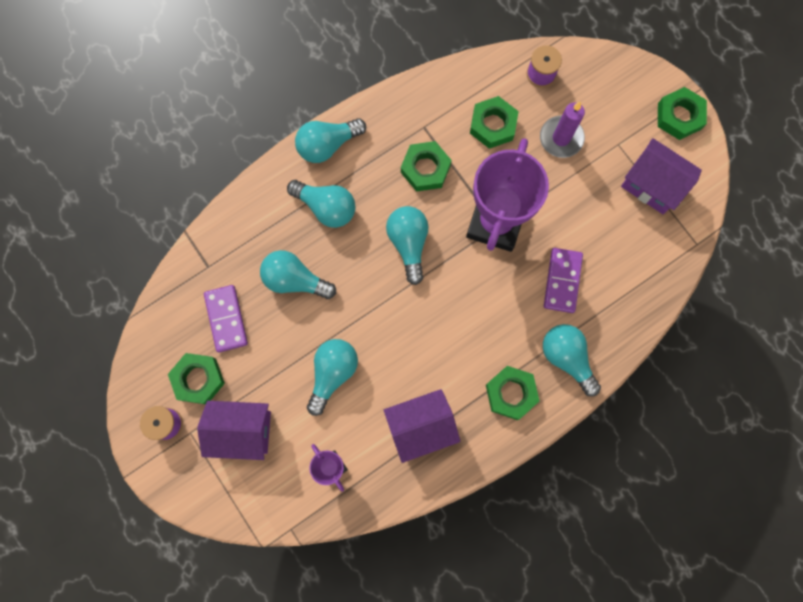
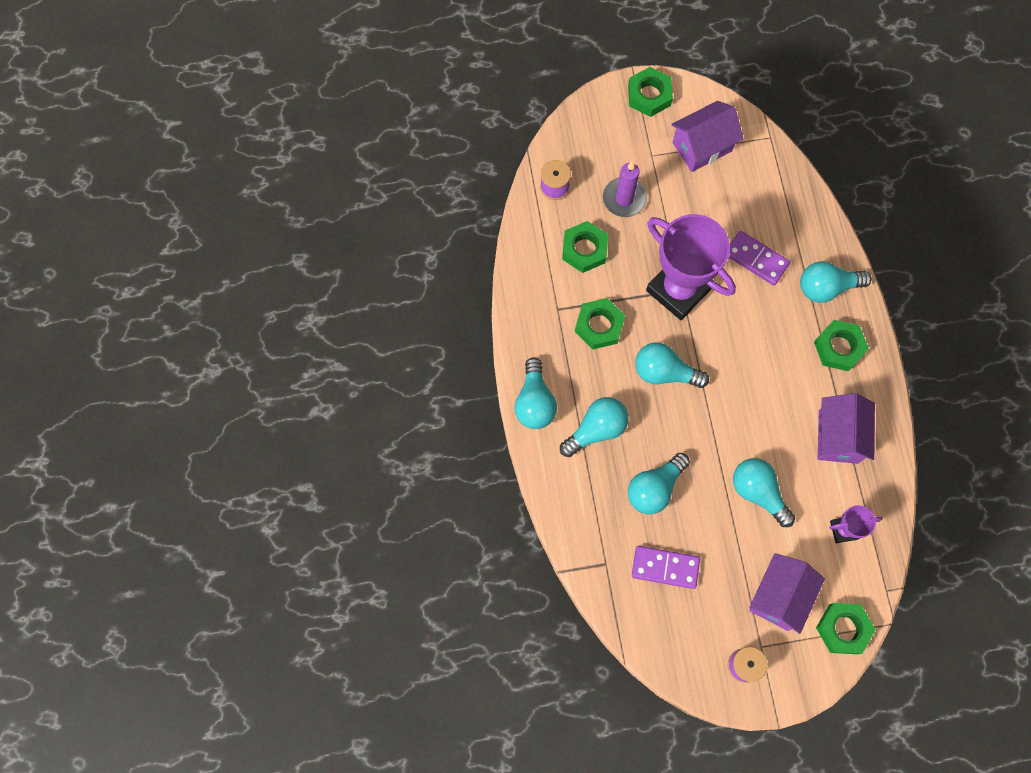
camera: 65 degrees left, 5 degrees down
(198, 379) = (713, 618): green nut -> green nut (843, 629)

